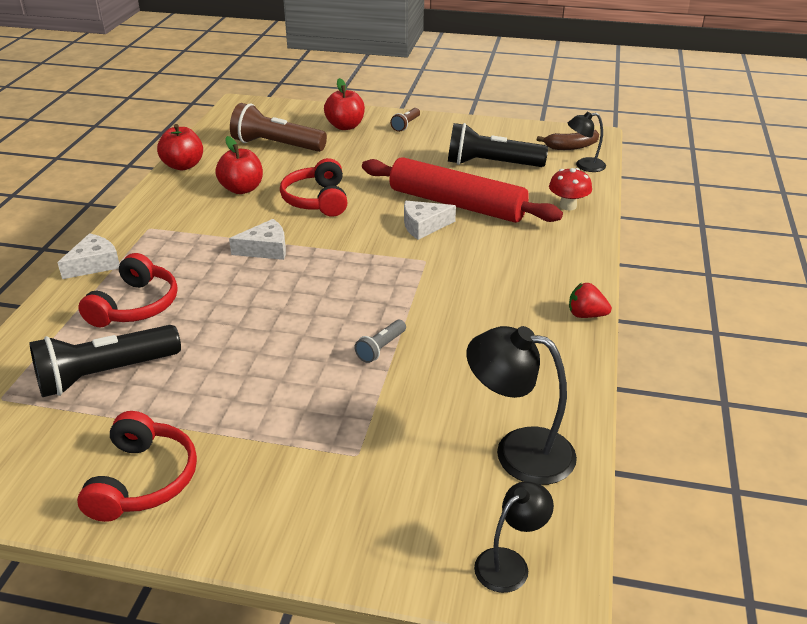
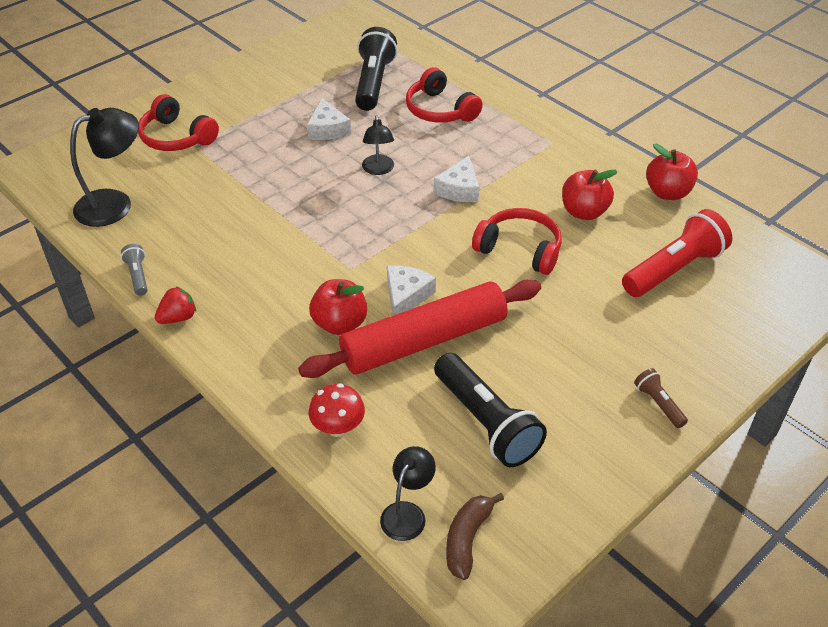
camera: 125 degrees right, 10 degrees up
(94, 264) = (517, 106): white cheese -> white cheese (327, 129)
(143, 480) = (267, 74): red headphones -> red headphones (176, 137)
(276, 145) = (673, 269): brown flashlight -> red flashlight
(345, 126) = (692, 346): red apple -> red apple (340, 323)
(381, 348) = (270, 193): grey flashlight -> grey flashlight (137, 276)
(491, 164) = (486, 422): black flashlight -> black flashlight turned 105 degrees clockwise
(509, 563) = (62, 161): black lamp -> black lamp (378, 170)

